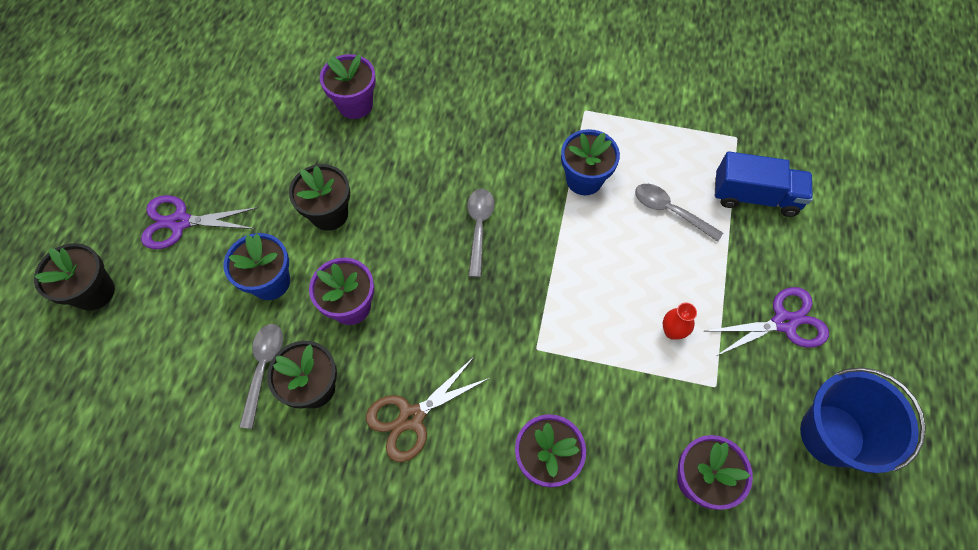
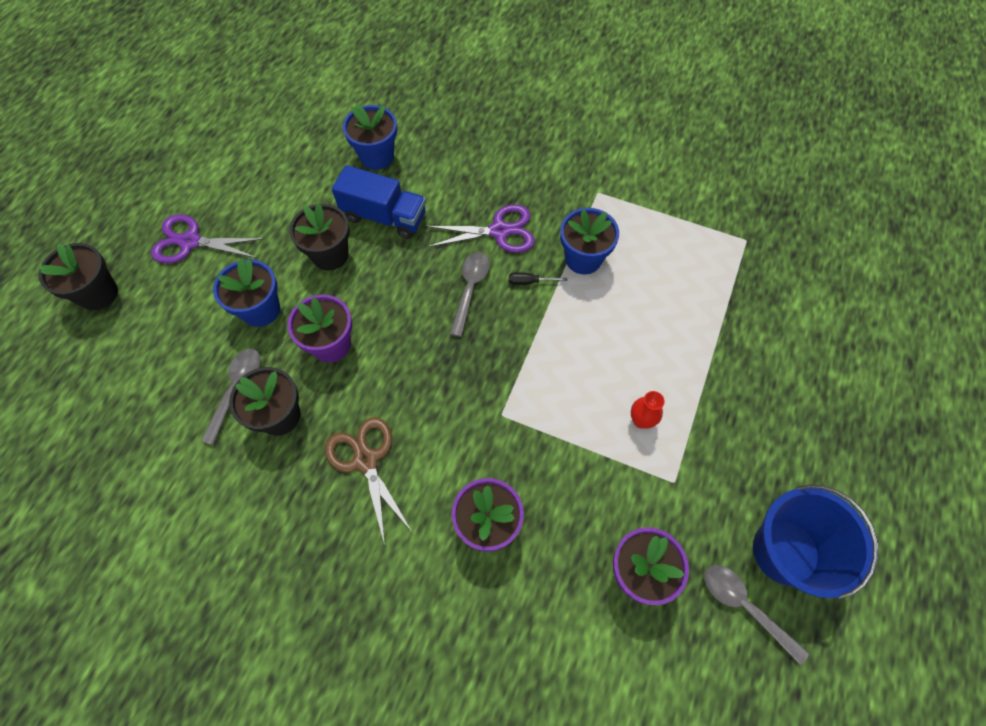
camera: 10 degrees right, 0 degrees up
(355, 105) = (377, 156): purple flower pot -> blue flower pot
(411, 417) = (366, 460): brown scissors -> brown scissors turned 90 degrees clockwise
(536, 211) = (530, 282): none -> black screwdriver
(670, 211) = (663, 302): grey spoon -> grey spoon (745, 607)
(755, 196) = (753, 301): blue truck -> blue truck (384, 216)
(784, 322) = (758, 430): purple scissors -> purple scissors (499, 231)

